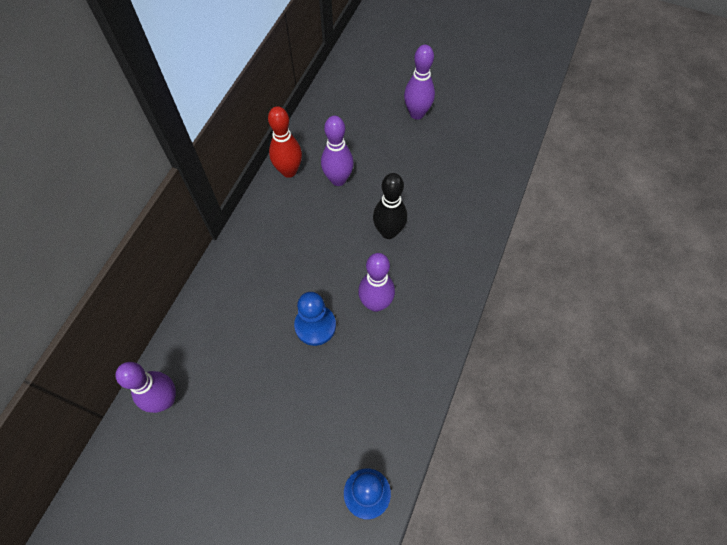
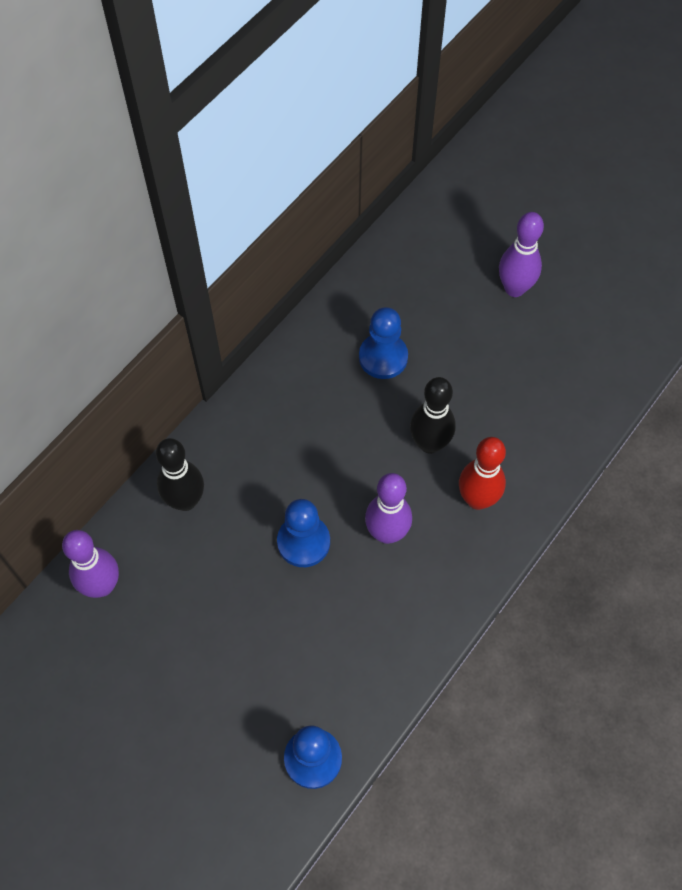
camera: 15 degrees right, 0 degrees up
(217, 317) = (185, 501): none -> black bowling pin
(289, 171) = (321, 331): red bowling pin -> red bowling pin (477, 499)
(338, 179) = (383, 357): purple bowling pin -> blue pawn

